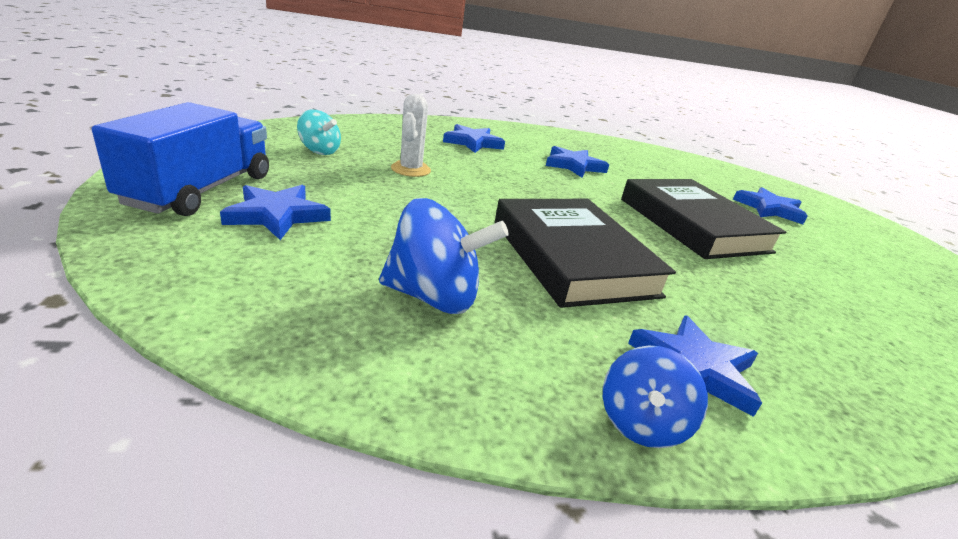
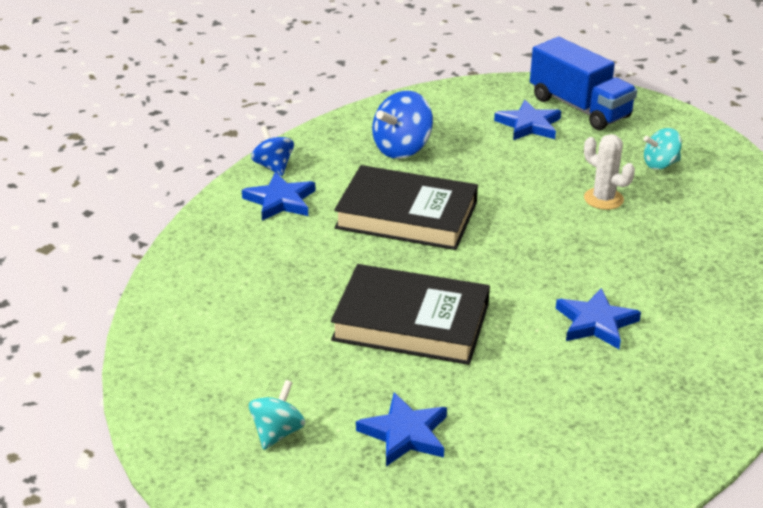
camera: 130 degrees right, 5 degrees up
(473, 142) = (690, 271): blue star -> none
(867, 251) = (277, 432): none -> turquoise spinning top

